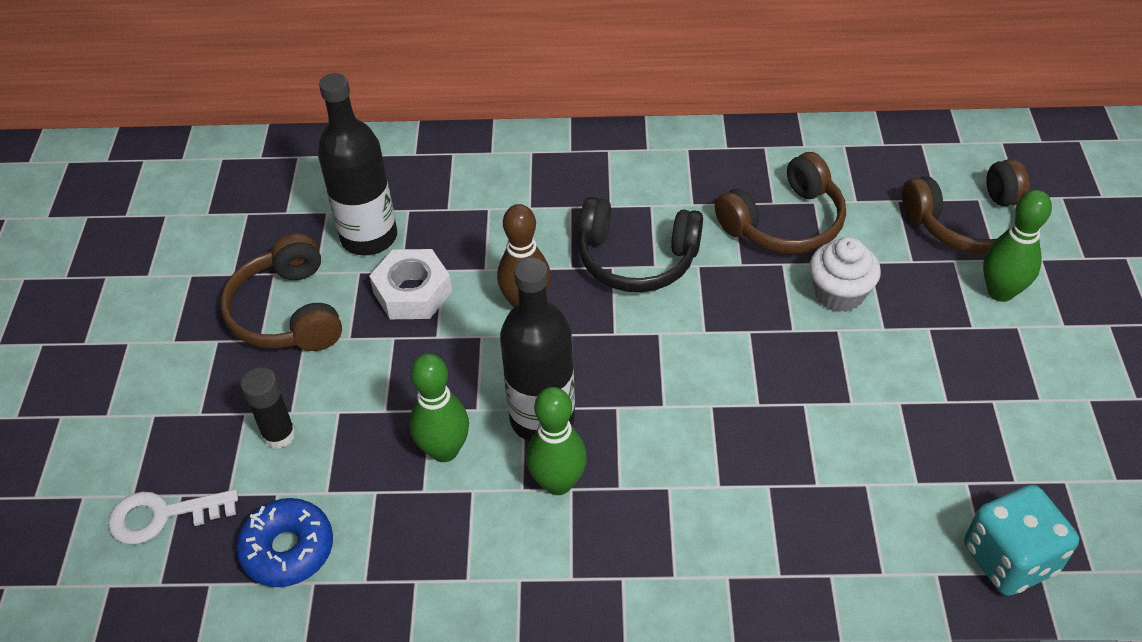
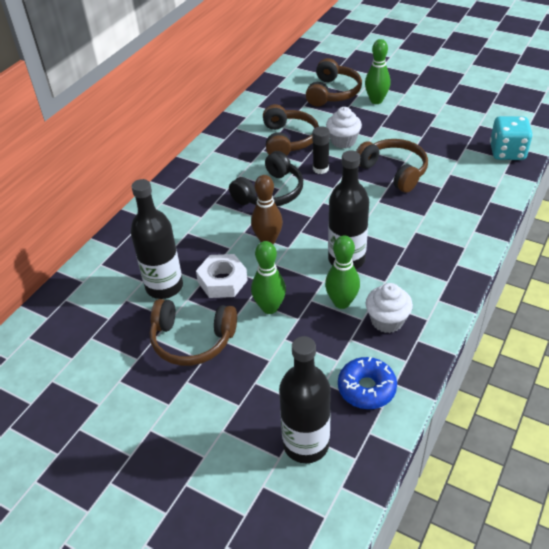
camera: 60 degrees left, 5 degrees down
(163, 515) = (306, 444): white key -> black bottle
(279, 435) = (283, 370): black glue stick -> black glue stick (320, 169)
(435, 524) = (387, 320): none -> white cupcake
(558, 483) = (389, 267): green bowling pin -> green bowling pin (269, 307)
(809, 397) = (393, 171): none -> brown headphones

